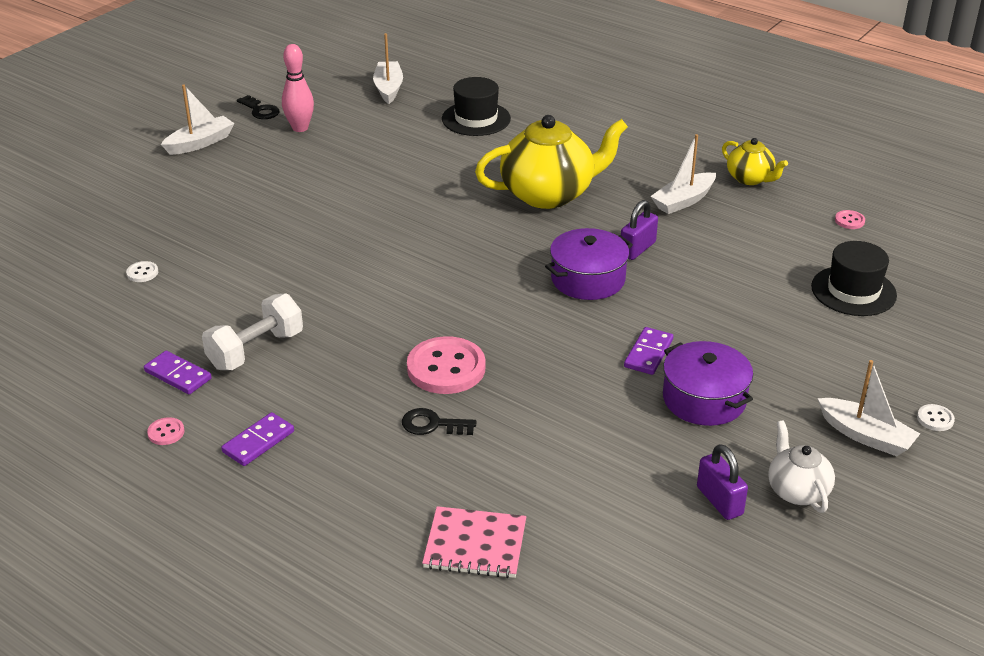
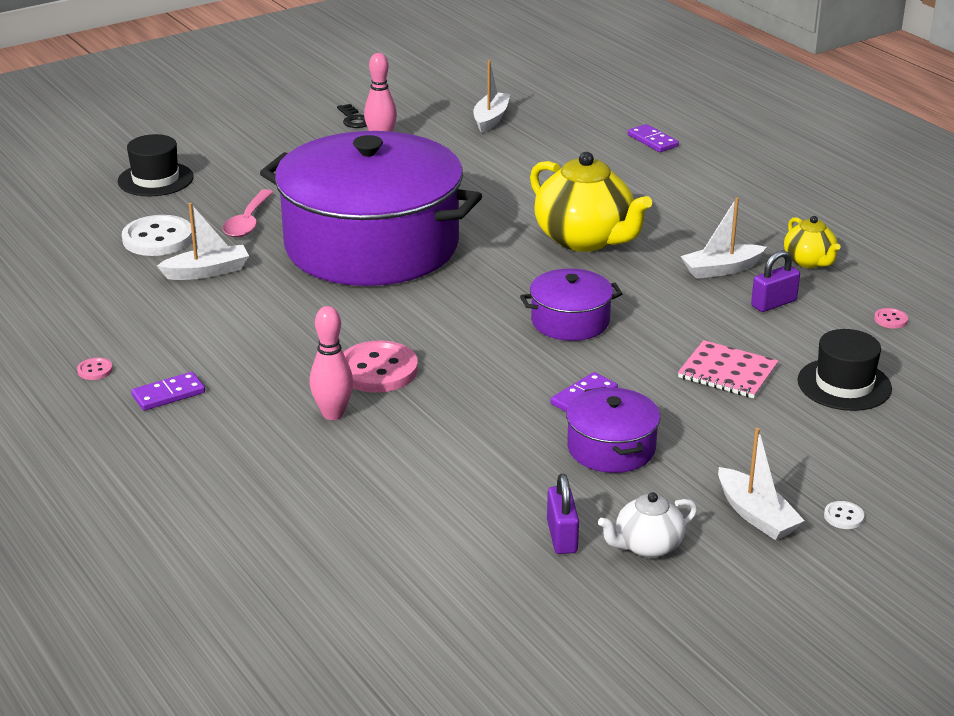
camera: 20 degrees right, 5 degrees down
(142, 273) = (158, 238): white button -> white button, size x2.31
(178, 375) = (134, 327): purple domino -> purple domino (652, 141)
(200, 143) = (280, 139): white boat -> white boat (207, 272)
(223, 237) = (248, 222): none -> pink spoon
(255, 350) = (215, 320): white dumbbell -> none
(359, 238) = (372, 245): none -> purple pot
(433, 424) = (333, 414): black key -> pink bowling pin
(475, 545) = (303, 518): pink notebook -> pink notebook (727, 372)
(476, 119) = (559, 160): black hat -> black hat (155, 179)
(549, 194) = (585, 239): yellow teapot -> yellow teapot turned 45 degrees clockwise
(637, 249) = (640, 304): purple padlock -> purple padlock (773, 303)
(797, 491) = (647, 546): white teapot -> white teapot turned 120 degrees counterclockwise

